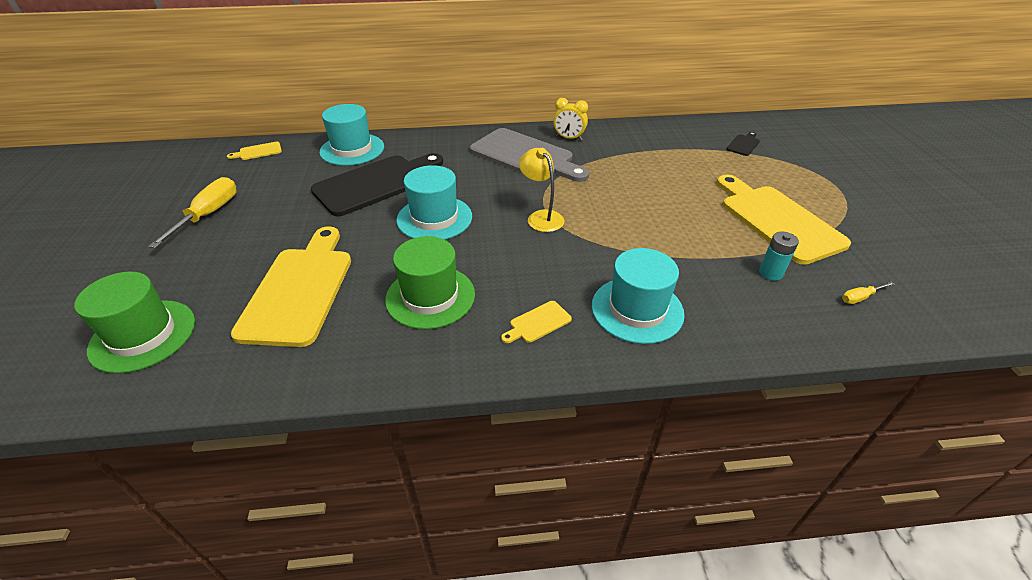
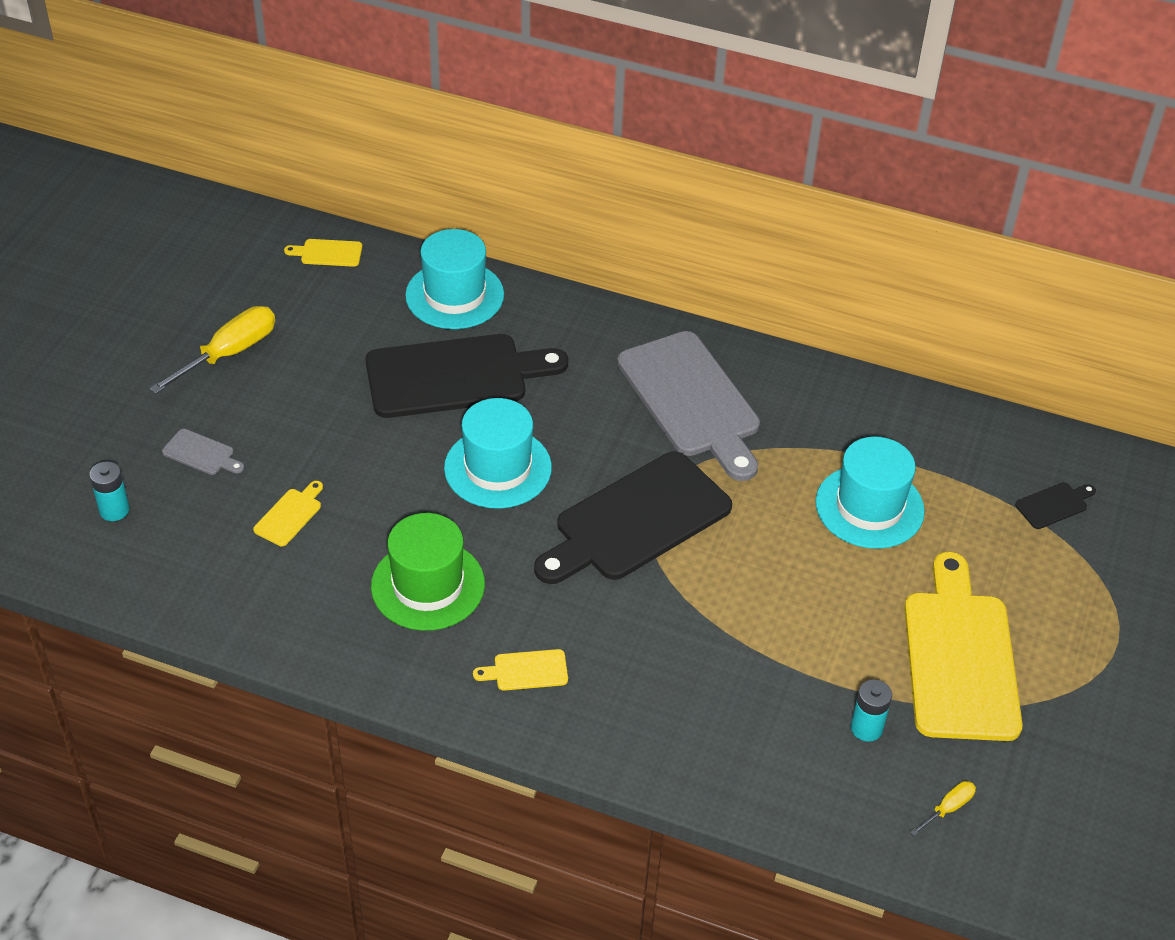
camera: 25 degrees right, 5 degrees up
(143, 335) = (114, 510): green hat -> turquoise battery
(209, 275) = (201, 453): none -> grey cutting board
(299, 290) = (290, 515): yellow cutting board -> yellow cutting board, size x0.41
(541, 217) = (636, 521): yellow lamp -> black cutting board
(569, 138) = (783, 388): yellow clock -> none
(637, 309) = (653, 703): turquoise hat -> turquoise hat (869, 507)
(860, 298) = (948, 808): yellow screwdriver -> yellow screwdriver turned 135 degrees clockwise

